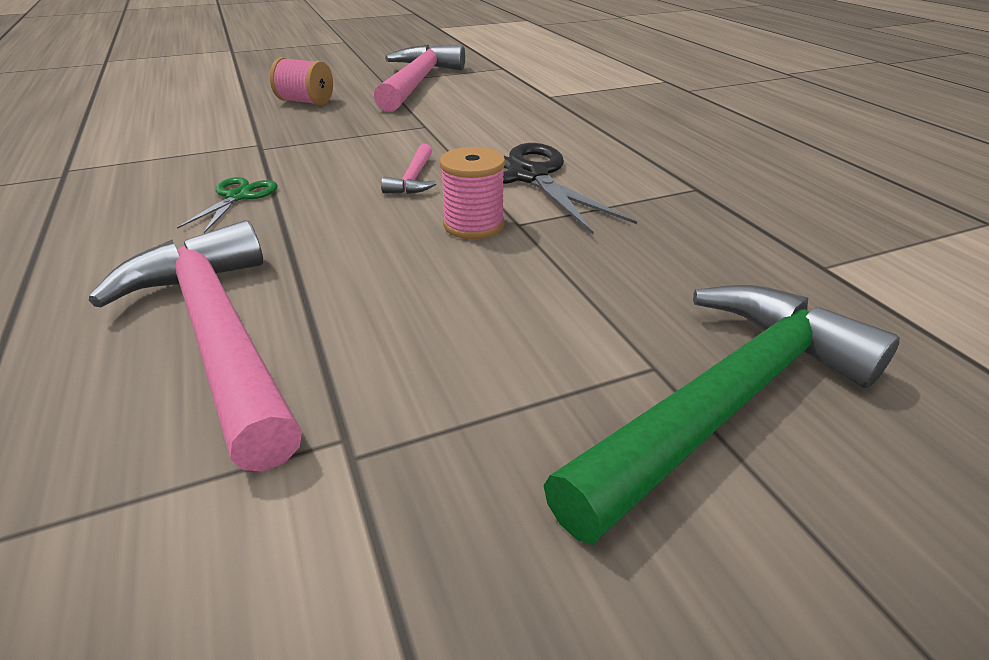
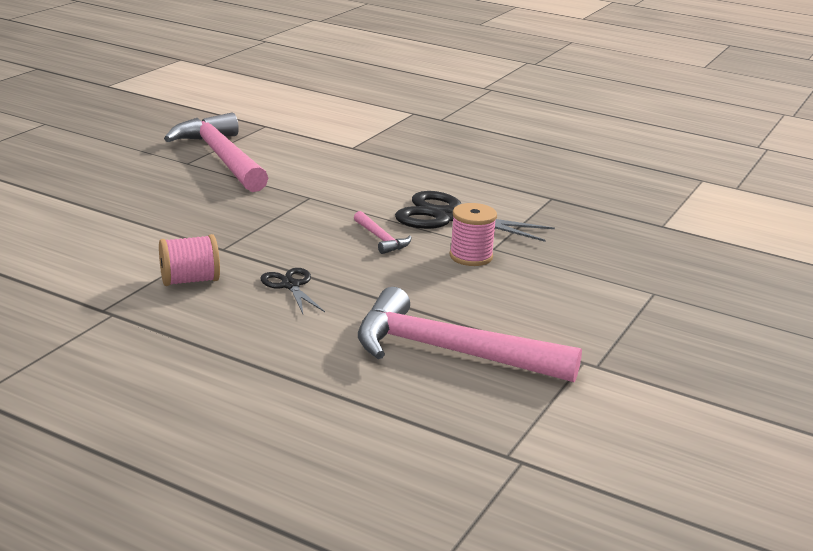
camera: 40 degrees left, 10 degrees down
(238, 197) = (290, 285): green scissors -> black scissors
(305, 102) = (163, 199): pink spool -> pink spool (190, 280)
(726, 401) = (694, 295): green hammer -> none

